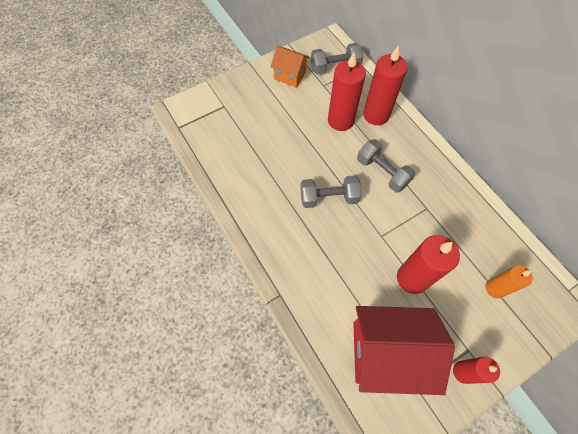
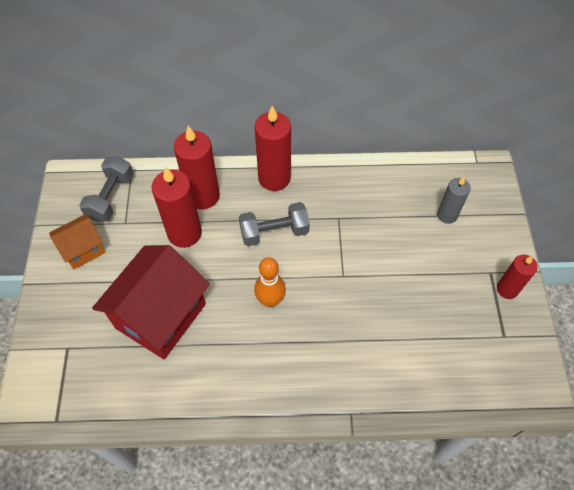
camera: 60 degrees left, 5 degrees down
(329, 198) = (270, 300): grey dumbbell -> orange bowling pin
(386, 352) = (461, 343): red house -> red house (160, 316)
(412, 278) = (401, 276): red candle -> red candle (274, 178)
(494, 288) = (447, 215): orange candle -> grey candle

